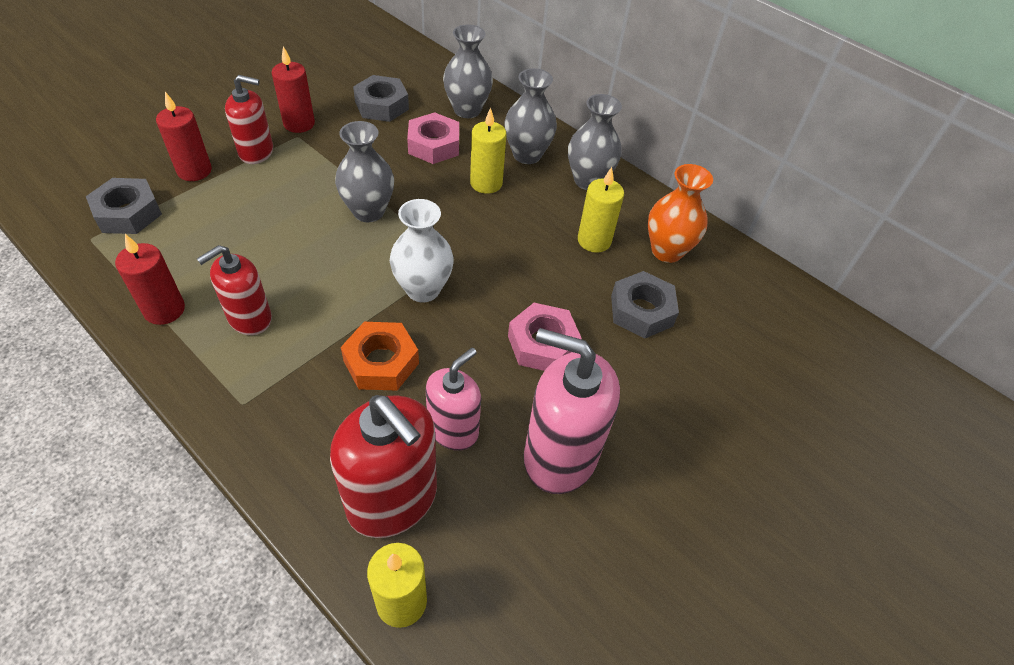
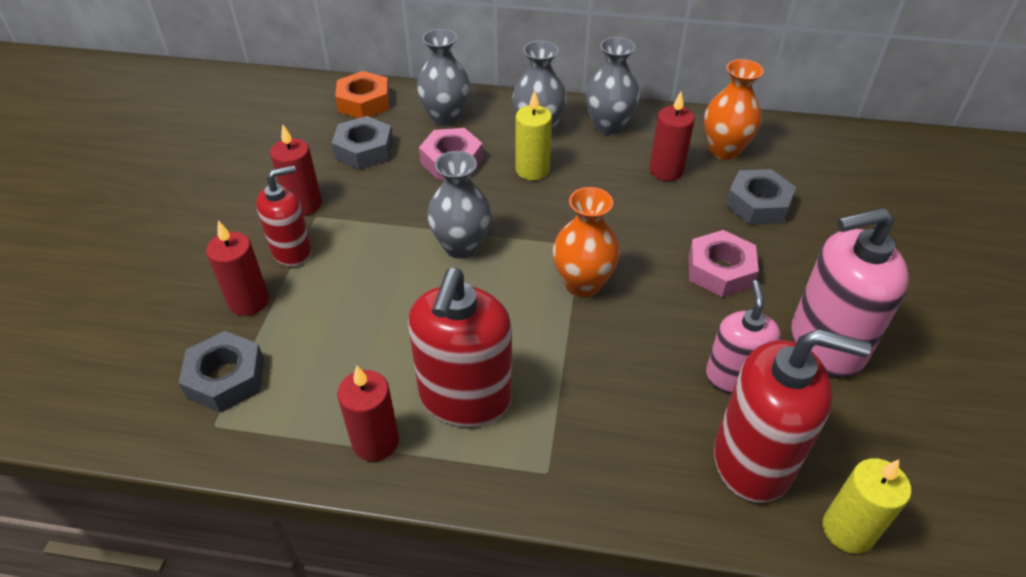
camera: 30 degrees left, 5 degrees down
(249, 318) = (465, 398): red soap dispenser -> red soap dispenser, size x1.61
(381, 362) = (619, 362): orange nut -> orange nut (364, 102)
(423, 289) = (583, 284): white vase -> orange vase
(594, 240) = (666, 171): yellow candle -> red candle

